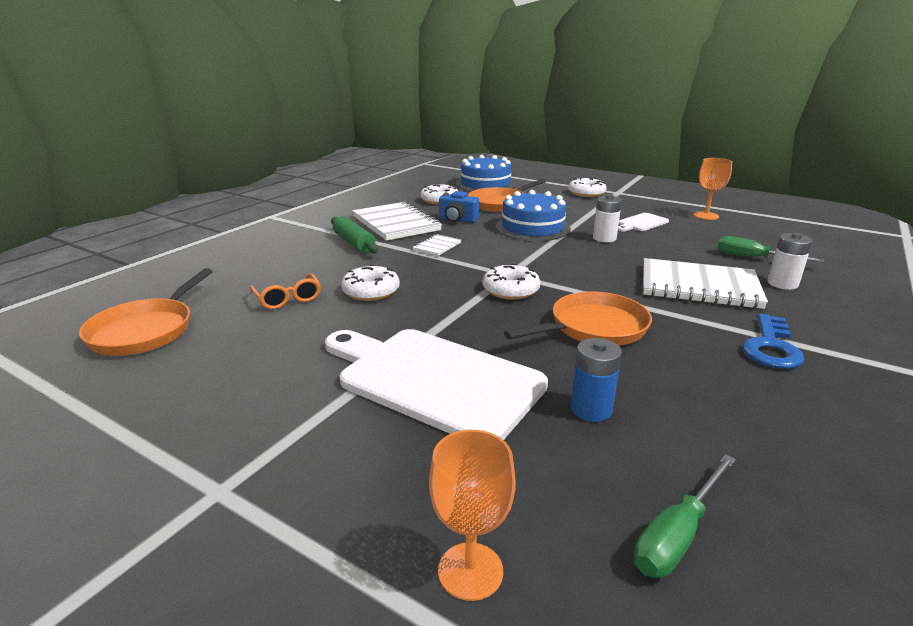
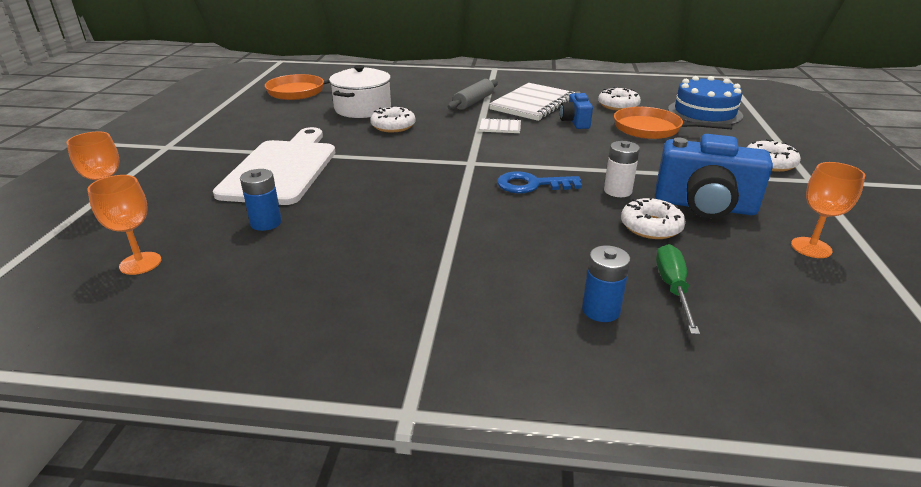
camera: 65 degrees right, 5 degrees up
(288, 298) = (363, 108): orange glasses -> white pot
(354, 243) = (473, 102): green rolling pin -> grey rolling pin
(510, 290) = (438, 168): white donut -> white donut (651, 227)
(532, 227) = (600, 154): blue cake -> none
(593, 328) = (392, 209): orange pan -> none
(641, 223) = (704, 206): white cutting board -> blue camera
(677, 534) = (140, 263): green screwdriver -> orange goblet
(699, 286) = (533, 254): white notebook -> none
(771, 347) = (413, 299): blue key -> blue key (532, 185)
(782, 284) = (601, 310): white battery -> blue battery

